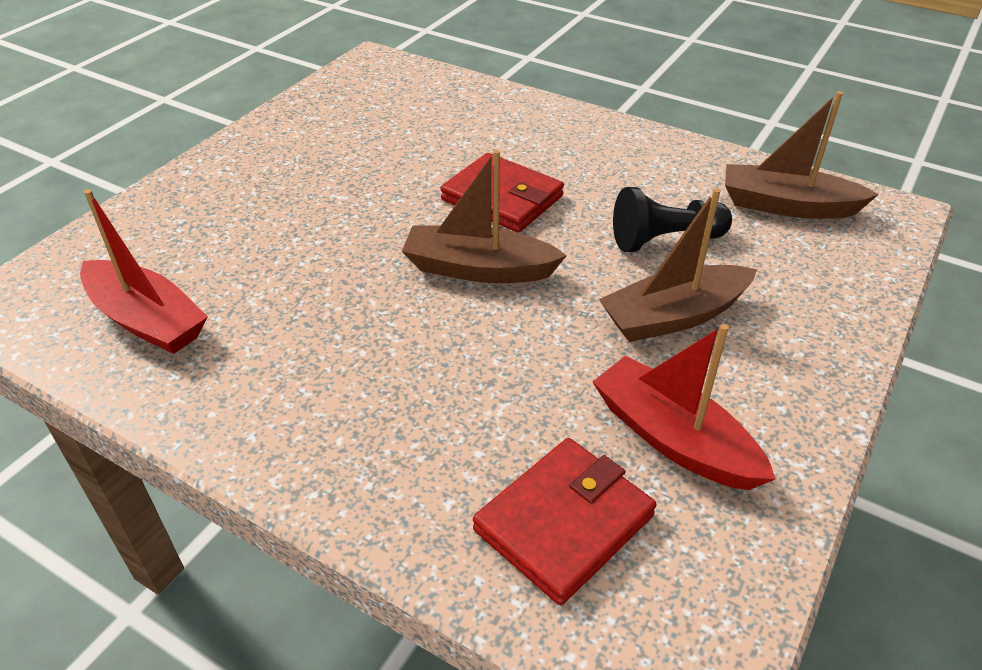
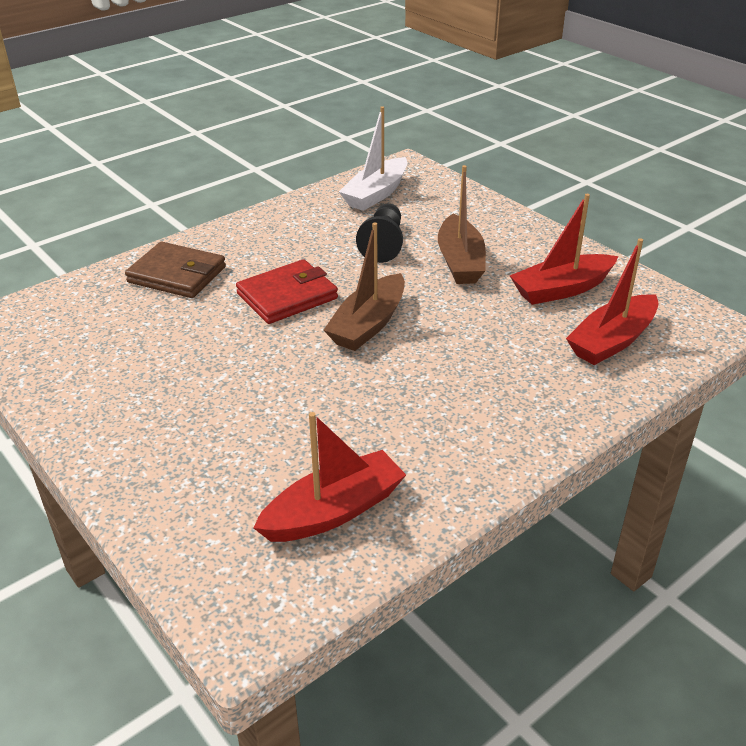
camera: 70 degrees left, 5 degrees down
(500, 122) = (177, 274): none -> brown wallet
(563, 522) = (612, 341): red wallet -> red boat
(787, 206) = (376, 194): brown boat -> white boat

